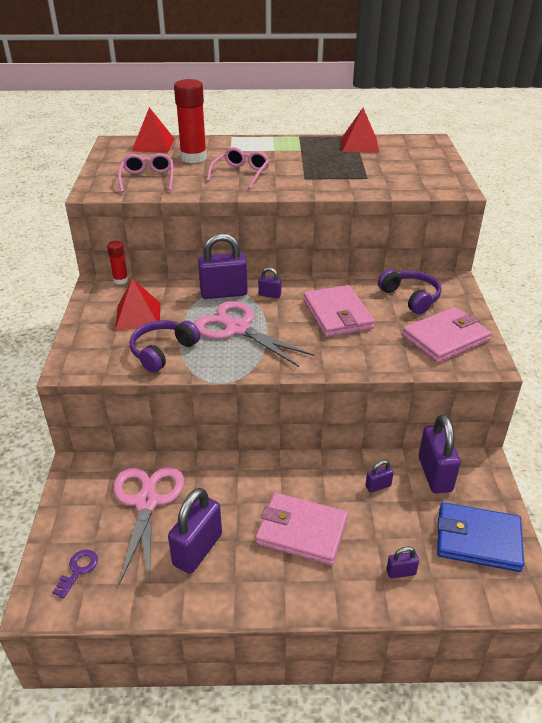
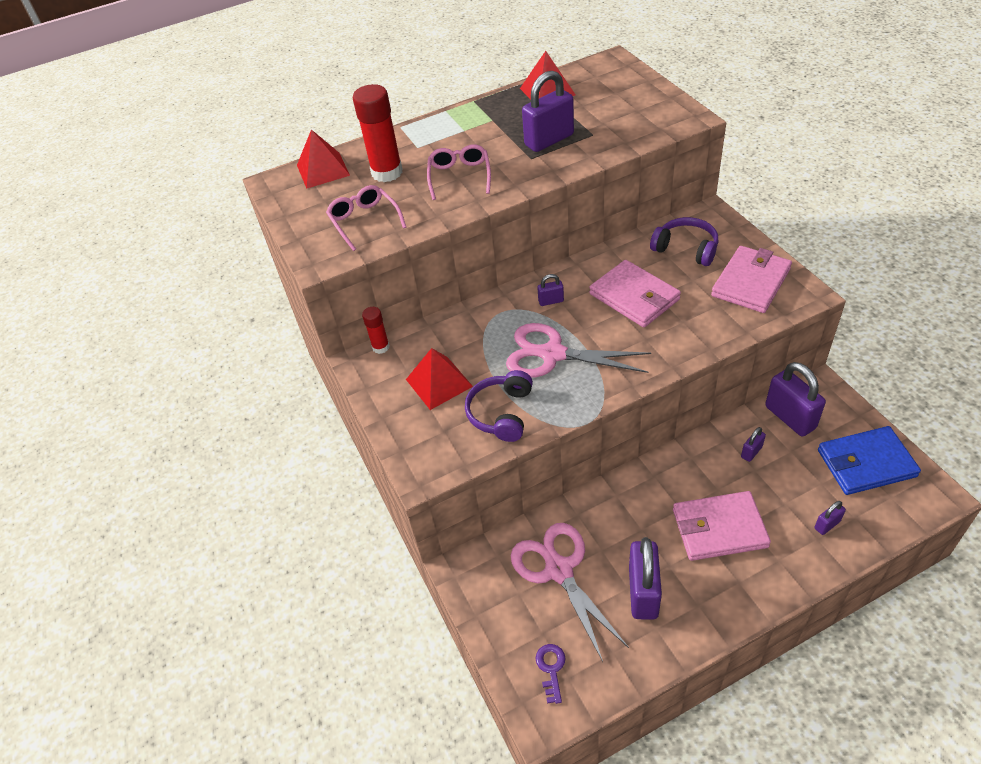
camera: 20 degrees left, 10 degrees up
(224, 293) = (503, 318): purple padlock -> purple padlock (549, 140)

